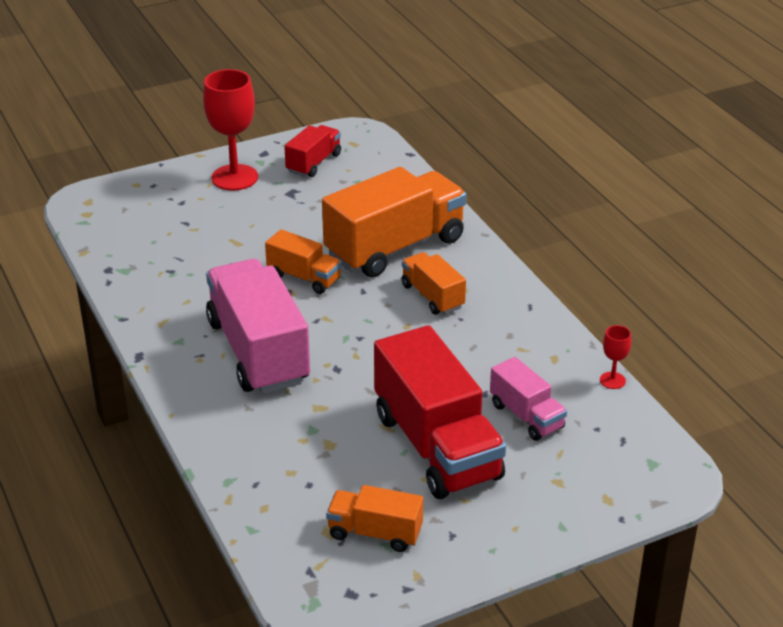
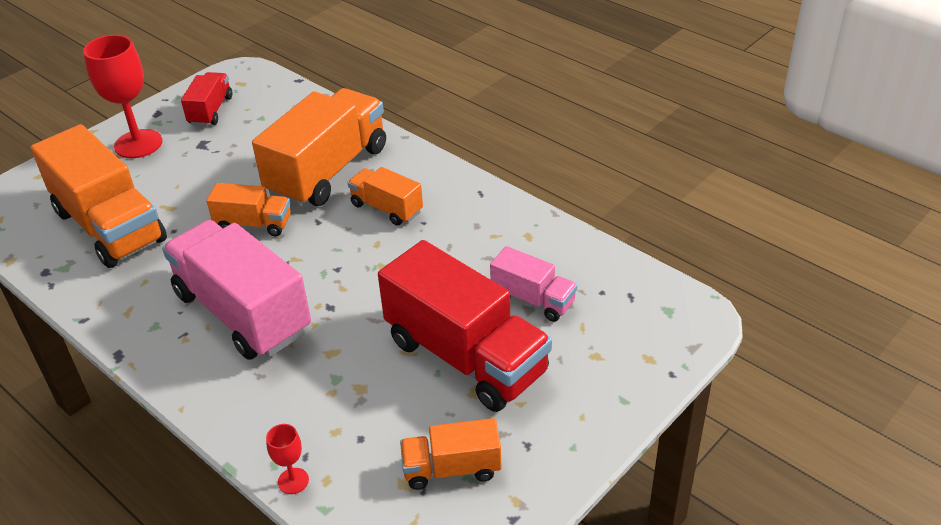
camera: 20 degrees left, 5 degrees up
(178, 245) = (110, 226): none -> orange truck
(612, 380) = (590, 241): red goblet -> red goblet (293, 481)

